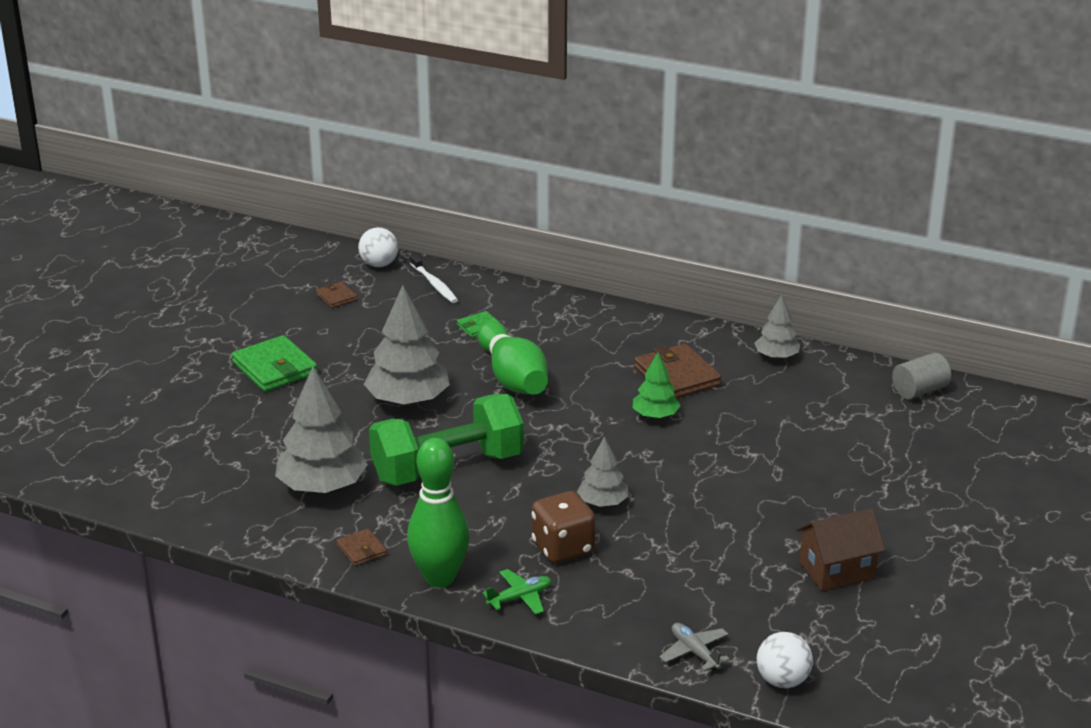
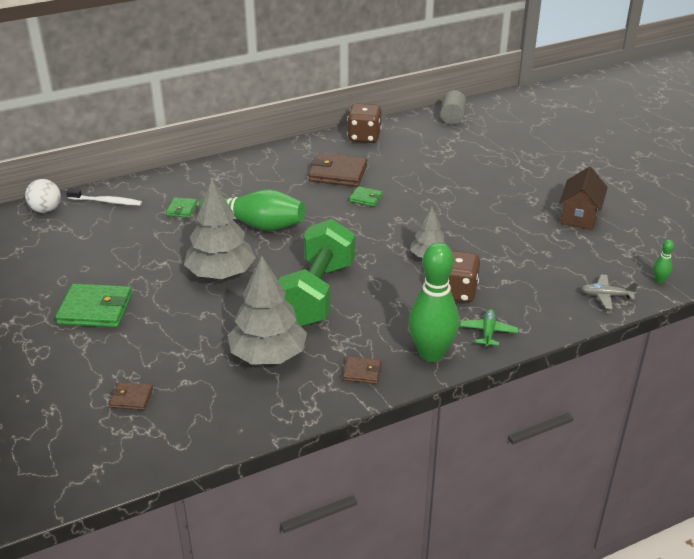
camera: 50 degrees left, 5 degrees up
(336, 297) = (54, 244): brown wallet -> brown wallet (131, 398)
(655, 415) = (366, 198): green tree -> green wallet
(776, 356) = (364, 137): grey tree -> brown dice
(782, 681) = (659, 280): white ball -> green bowling pin

